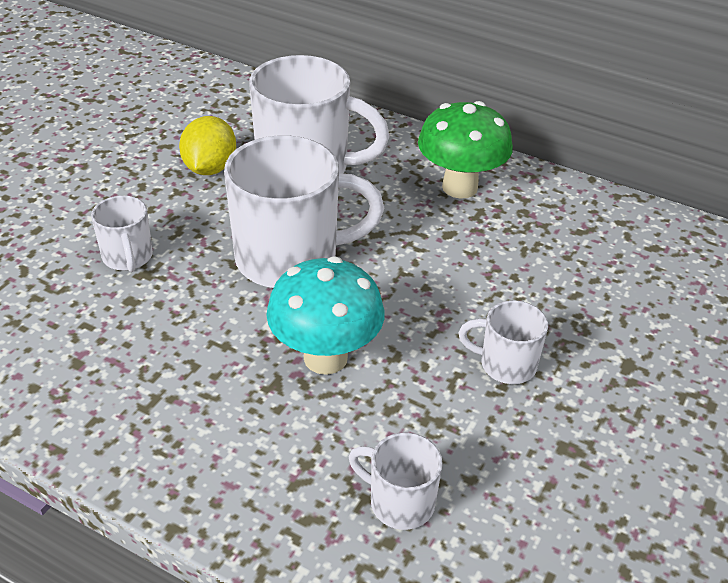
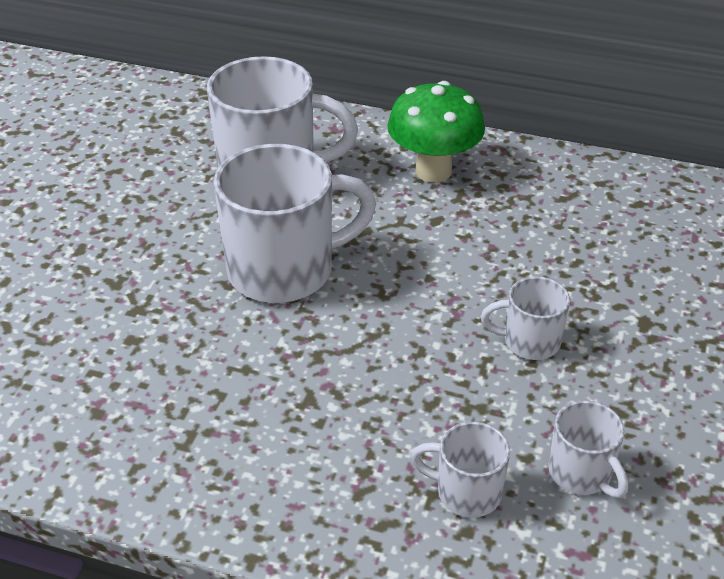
camera: 10 degrees left, 0 degrees up
(128, 257) = (114, 295): white mug -> white mug (581, 473)
(210, 168) = (170, 188): yellow lemon -> none
(325, 358) = (351, 364): turquoise mushroom -> none

